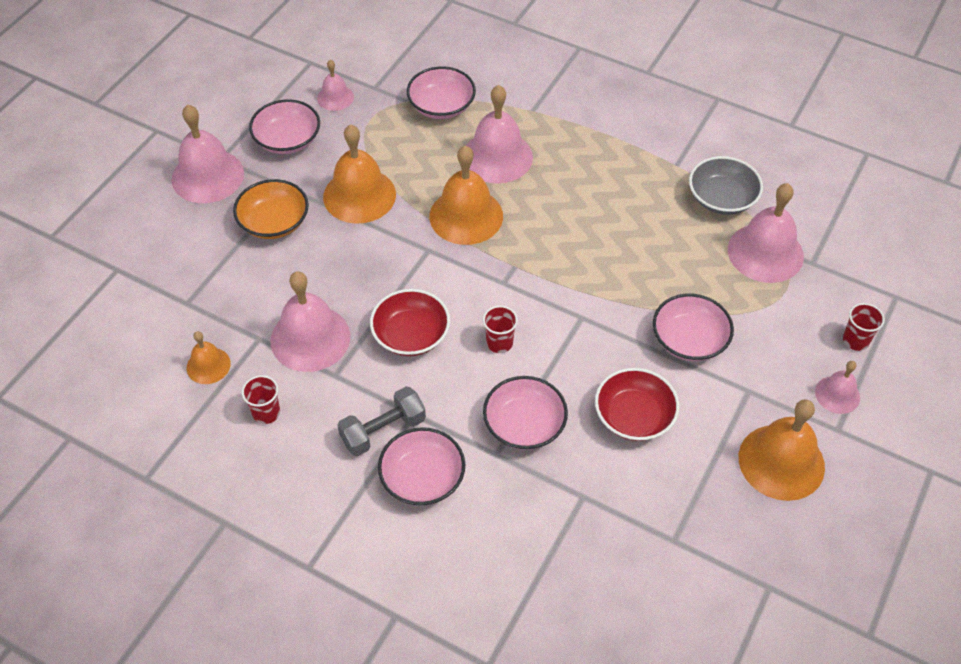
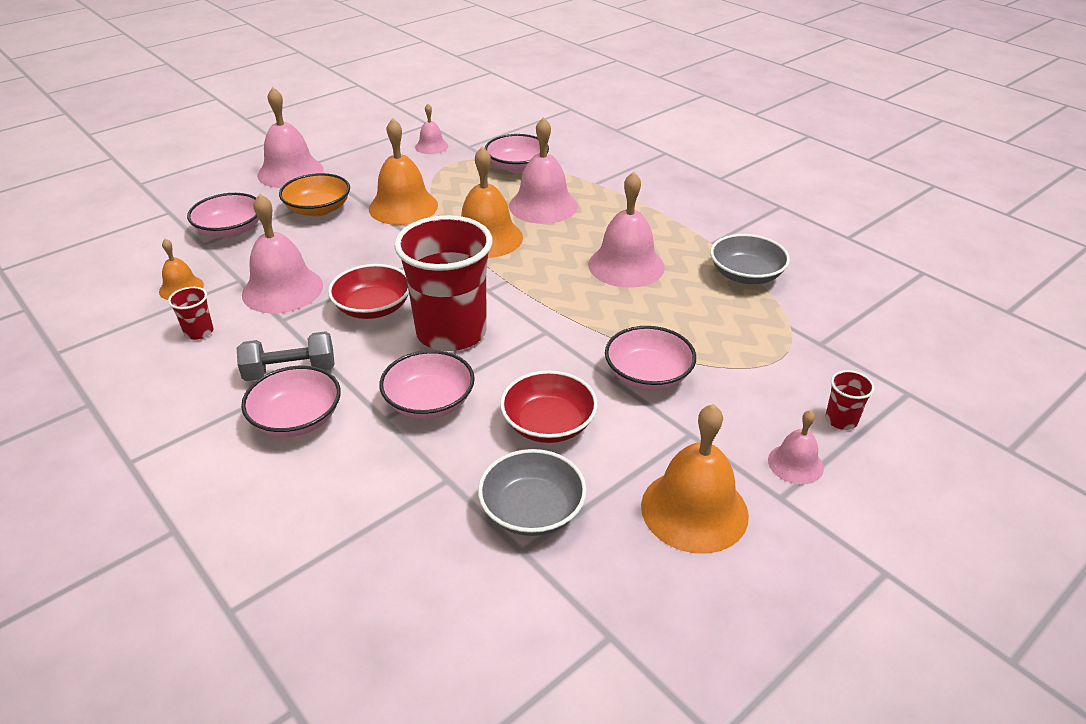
camera: 20 degrees right, 15 degrees down
(287, 140) = (372, 163): pink bowl -> pink bowl (230, 230)
(499, 343) = (451, 332): red cup -> red cup, size x2.49
(663, 502) = (532, 510): none -> grey bowl
(765, 252) = (771, 324): pink bell -> pink bell (626, 265)

